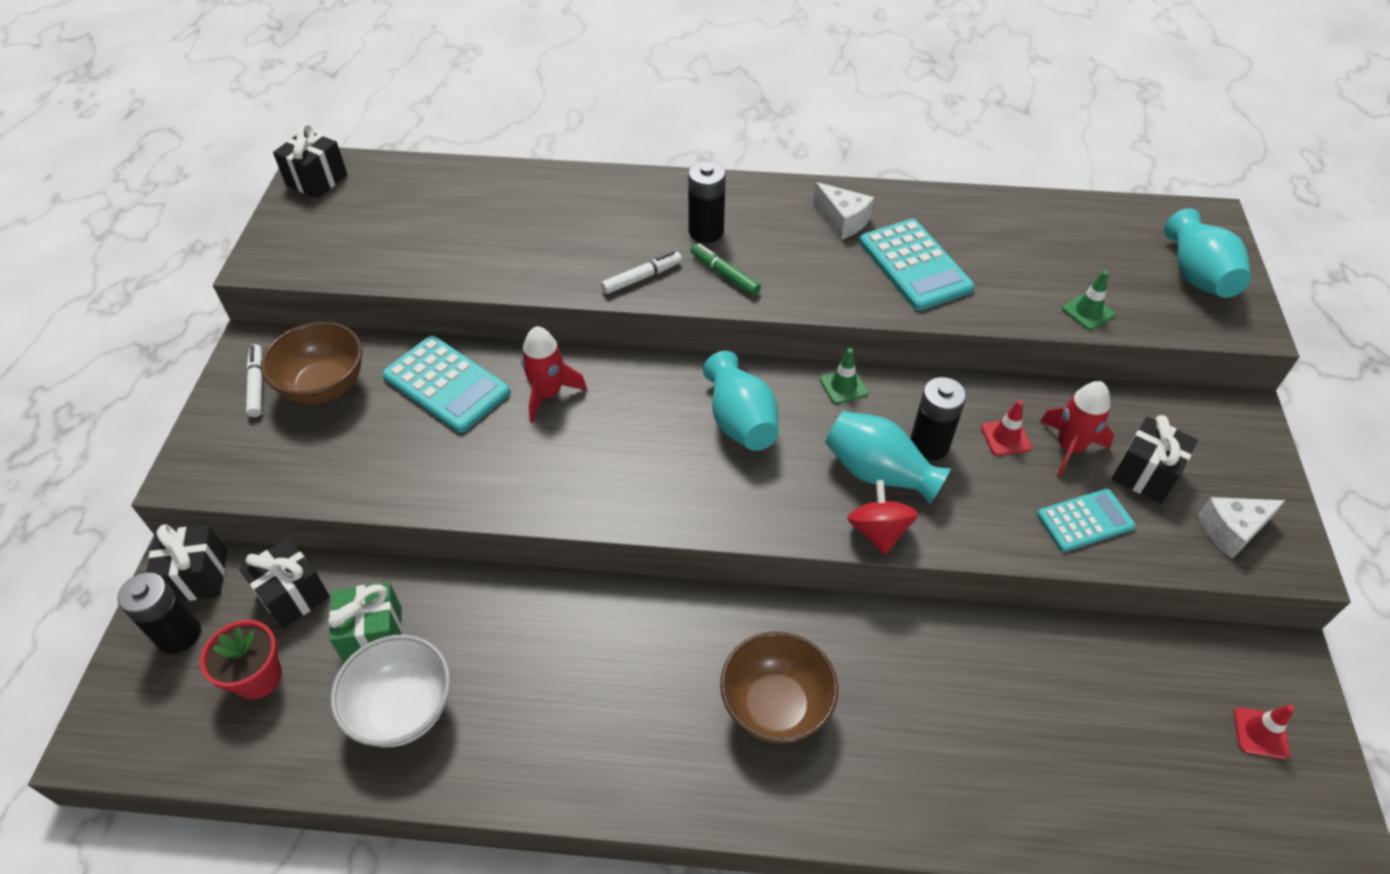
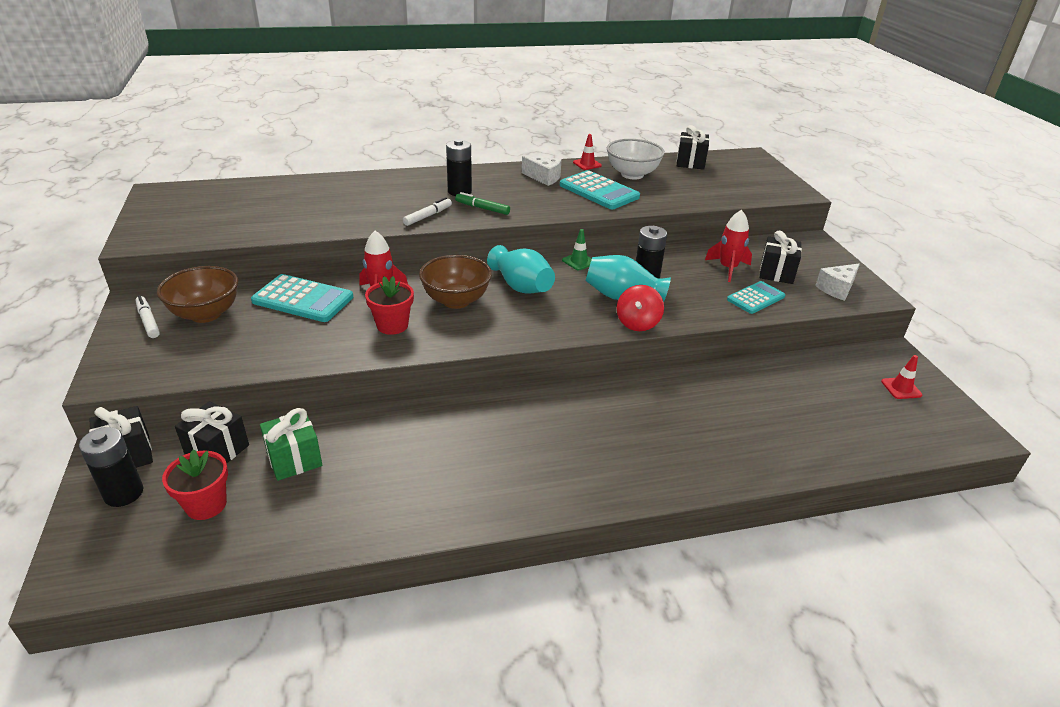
camera: 20 degrees left, 15 degrees down
(317, 180) = (162, 198): black gift -> black gift (690, 163)
(403, 709) = (338, 497): white bowl -> white bowl (632, 174)
(541, 458) = (392, 325): none -> red flower pot
(775, 706) = (610, 437): brown bowl -> brown bowl (456, 300)
(878, 531) = (637, 323): red spinning top -> red spinning top turned 135 degrees counterclockwise
(1005, 437) = (689, 270): red traffic cone -> red traffic cone (587, 164)
(1088, 312) = (709, 198): green traffic cone -> none
(1197, 275) = (758, 177): turquoise vase -> none

